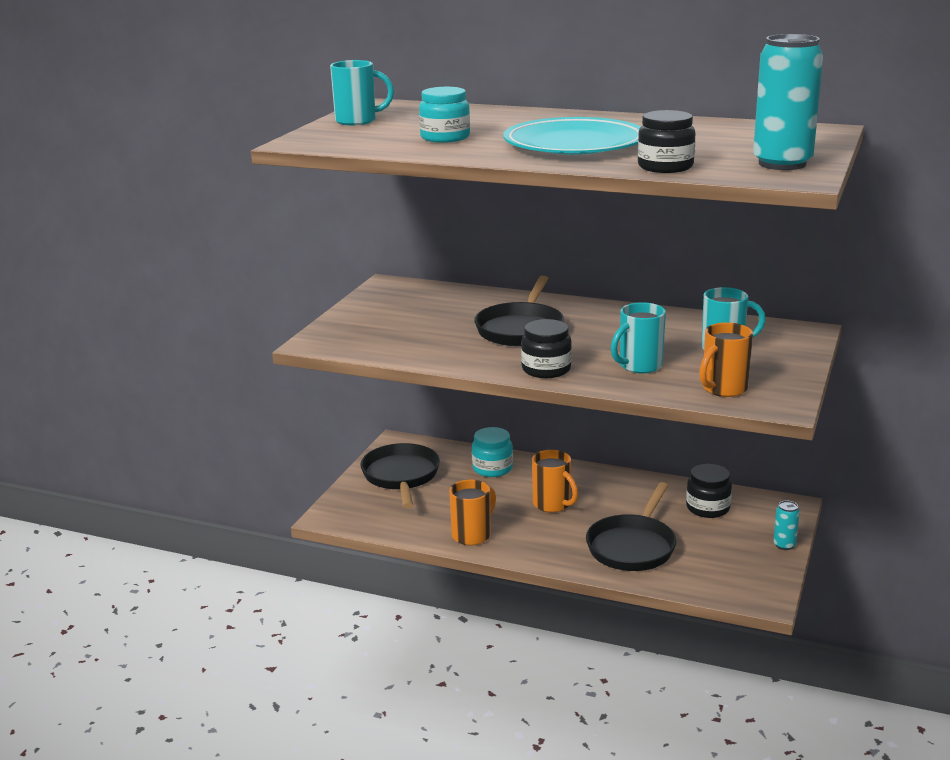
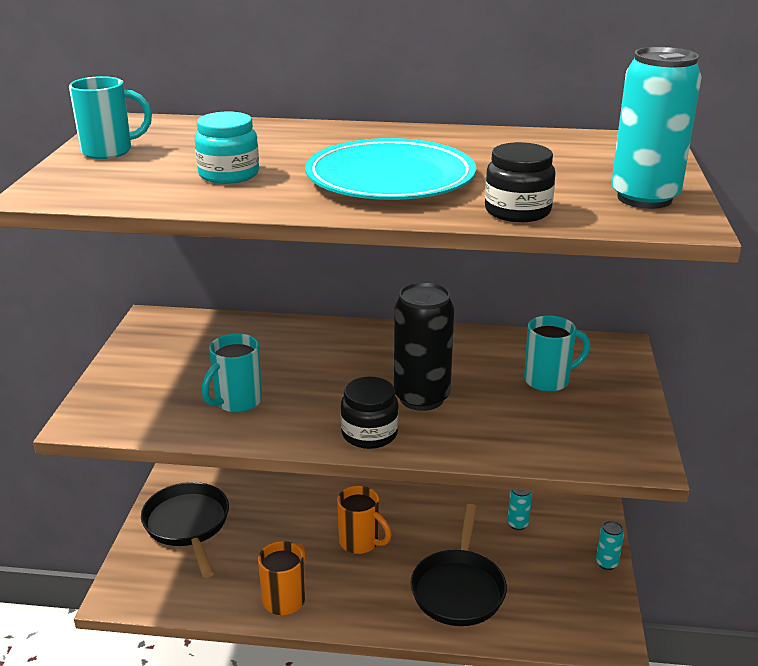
camera: 15 degrees left, 5 degrees up
(492, 468) = (284, 500): turquoise jar -> none
(521, 329) = (321, 373): black pan -> none
(602, 351) = (421, 398): none -> black can
(639, 366) = (469, 417): turquoise mug -> turquoise mug (237, 402)
(708, 508) = (517, 524): black jar -> turquoise can
(723, 389) = (572, 442): orange mug -> none

